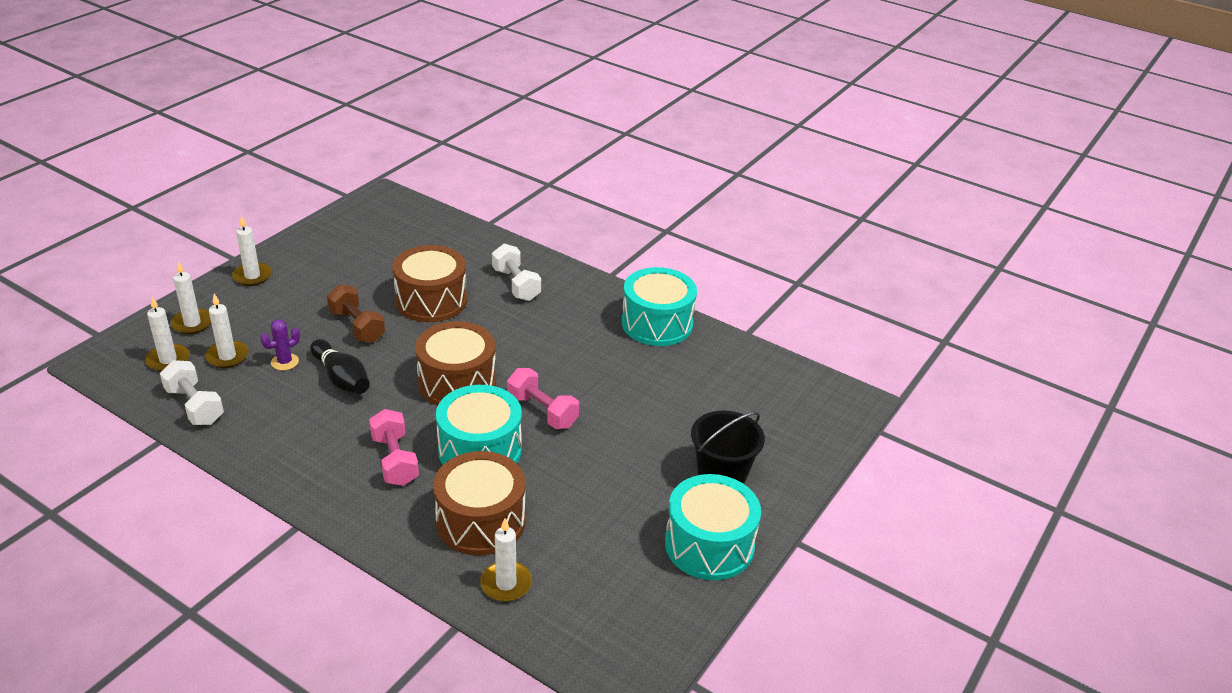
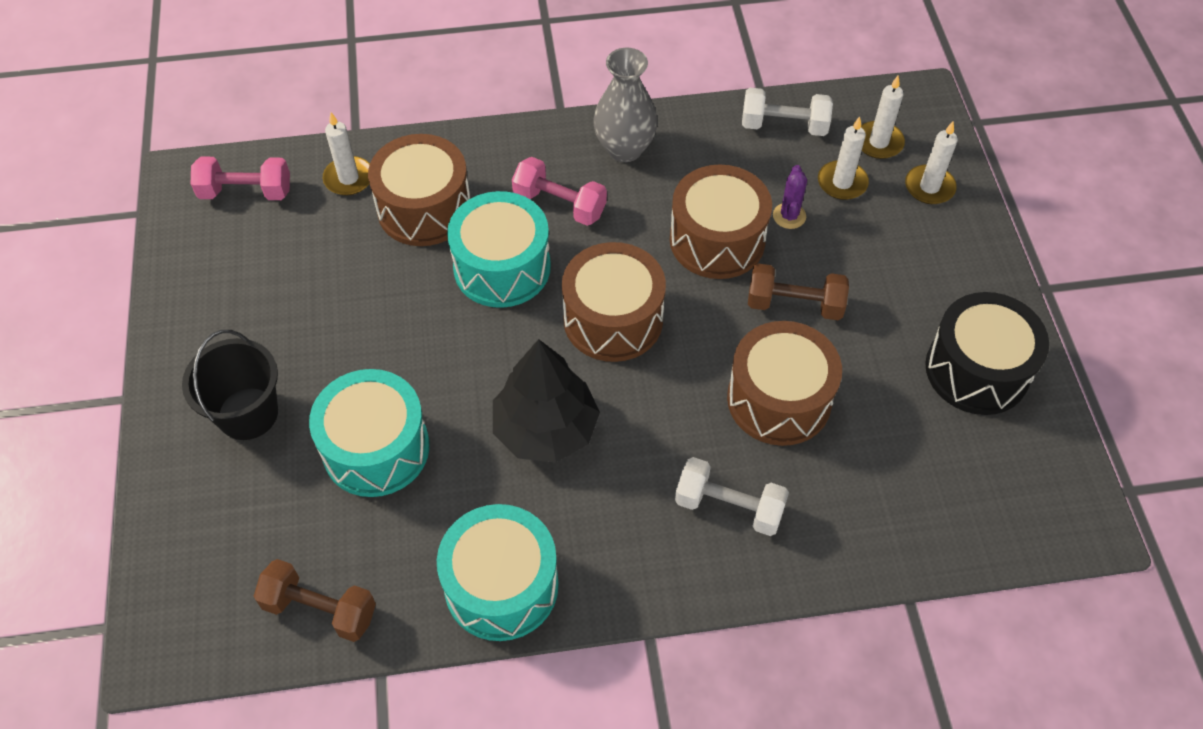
camera: 140 degrees right, 20 degrees up
(252, 276) = (985, 278): white candle -> none
(304, 464) = (624, 149): none -> grey vase
(327, 254) = (977, 370): none -> black drum
(341, 378) = (717, 240): black bowling pin -> brown drum
(542, 411) = (494, 351): pink dumbbell -> pink dumbbell (246, 192)
(560, 362) = (546, 429): none -> black tree
(709, 545) = (205, 329): turquoise drum -> turquoise drum (376, 448)
(756, 367) = (320, 609): none -> brown dumbbell

